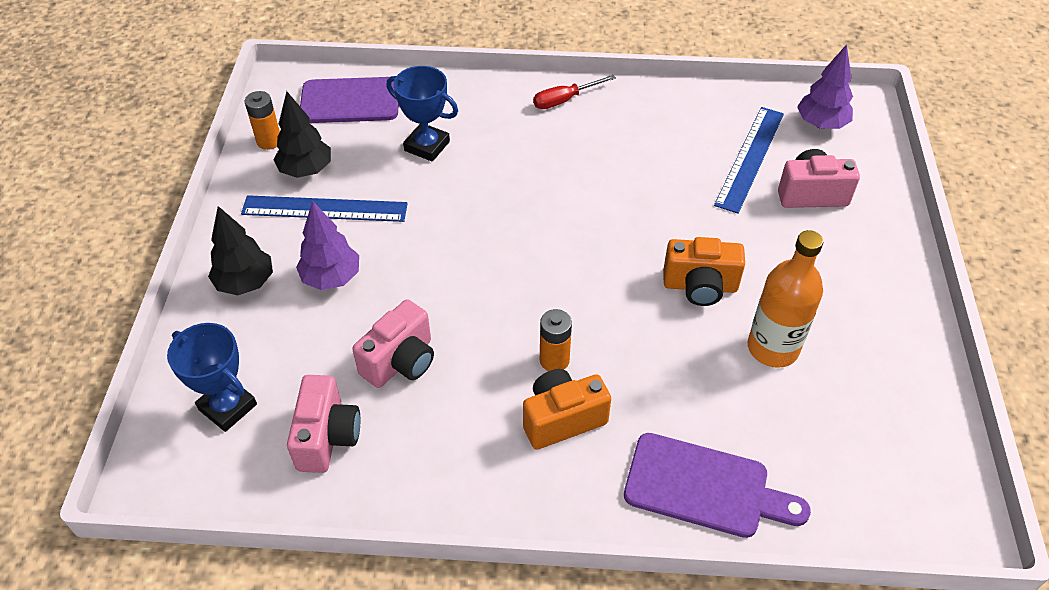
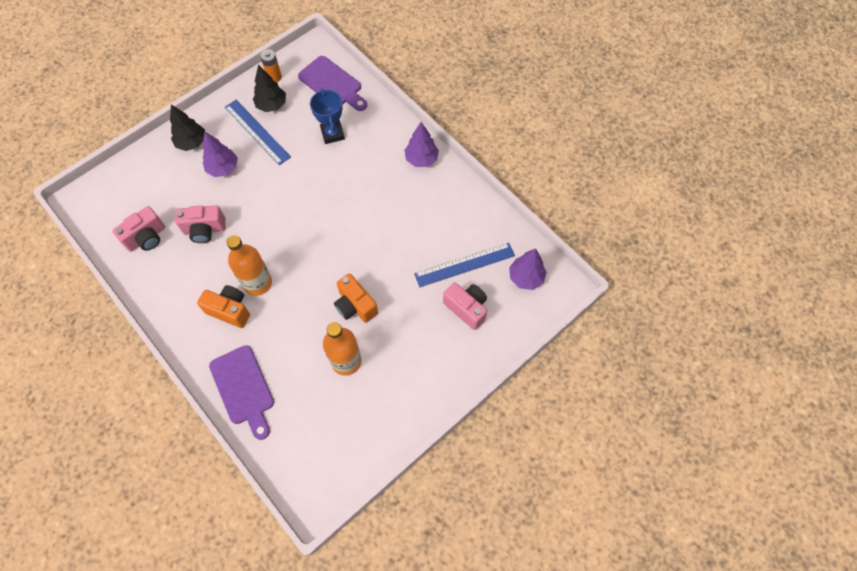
camera: 45 degrees right, 15 degrees up
(228, 407) = (130, 193): blue trophy -> none
(554, 360) = (257, 283): orange battery -> orange bottle
(564, 100) = (421, 159): red screwdriver -> purple tree

